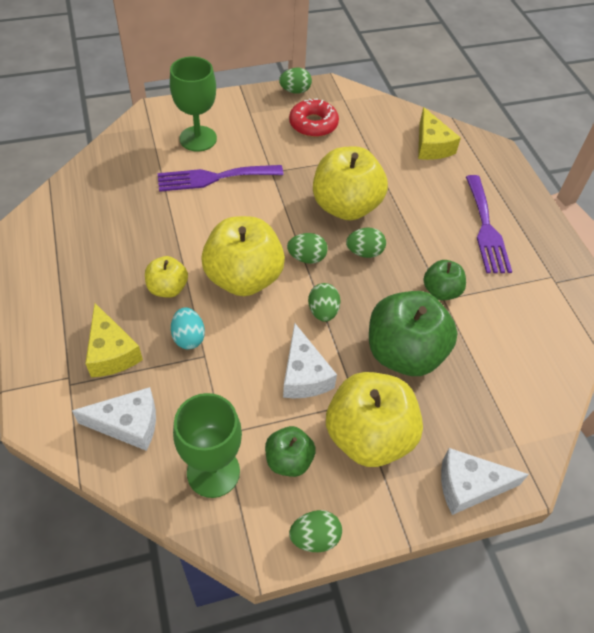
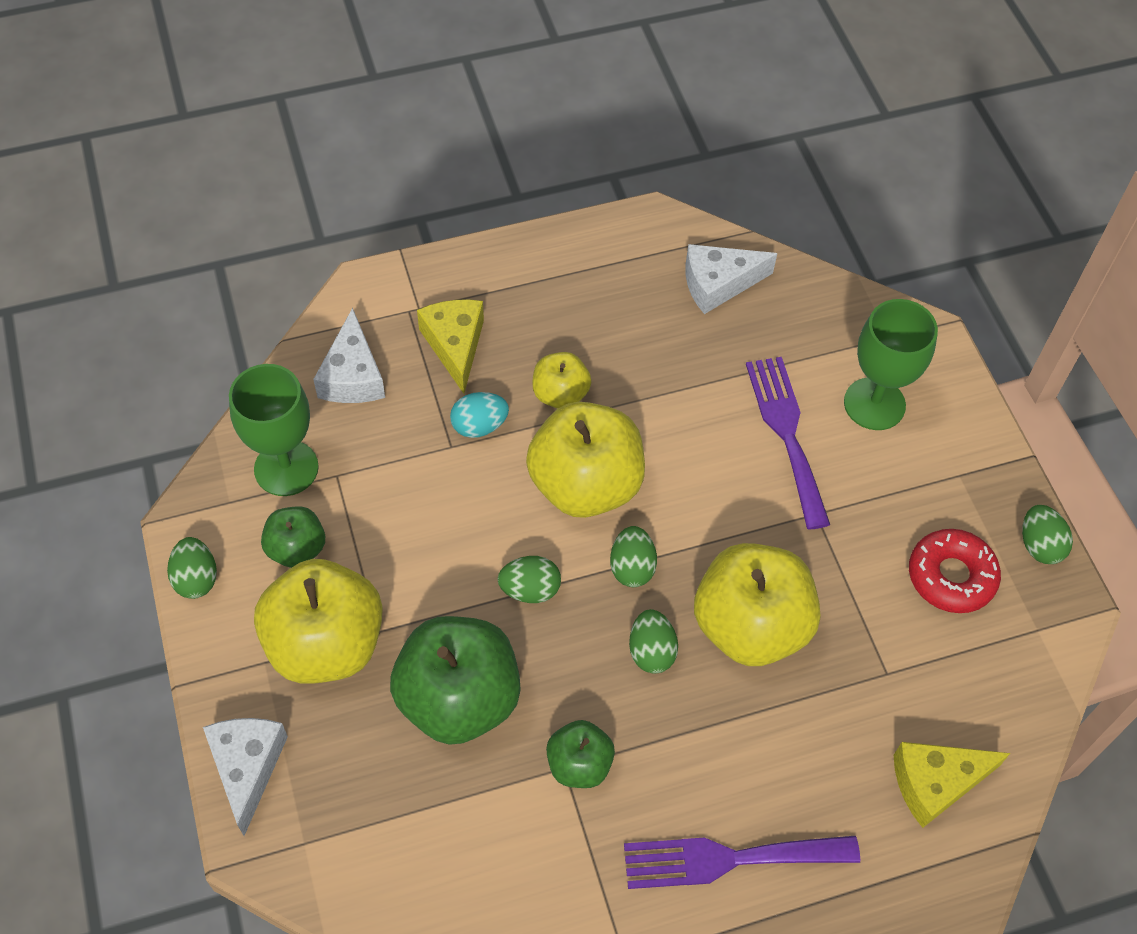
camera: 90 degrees right, 5 degrees up
(111, 352) = (455, 345): yellow cheese -> yellow cheese turned 105 degrees clockwise
(304, 375) = (421, 565): white cheese -> white cheese (718, 284)

